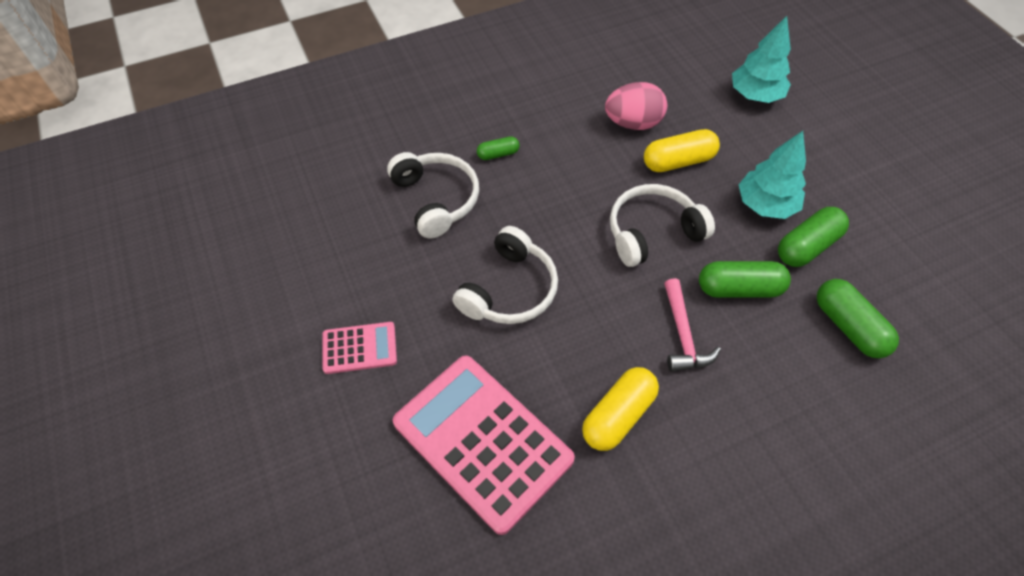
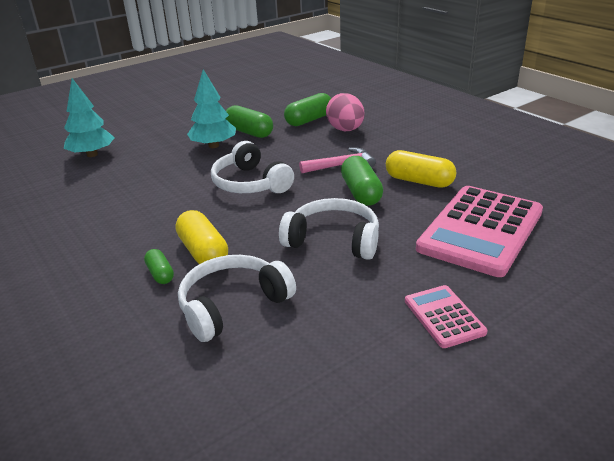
camera: 100 degrees left, 25 degrees down
(633, 123) = (120, 203): pink egg -> pink egg (345, 130)
(678, 161) = (170, 179): yellow capsule -> yellow capsule (203, 252)
(739, 289) = (293, 150): green capsule -> green capsule (361, 192)

